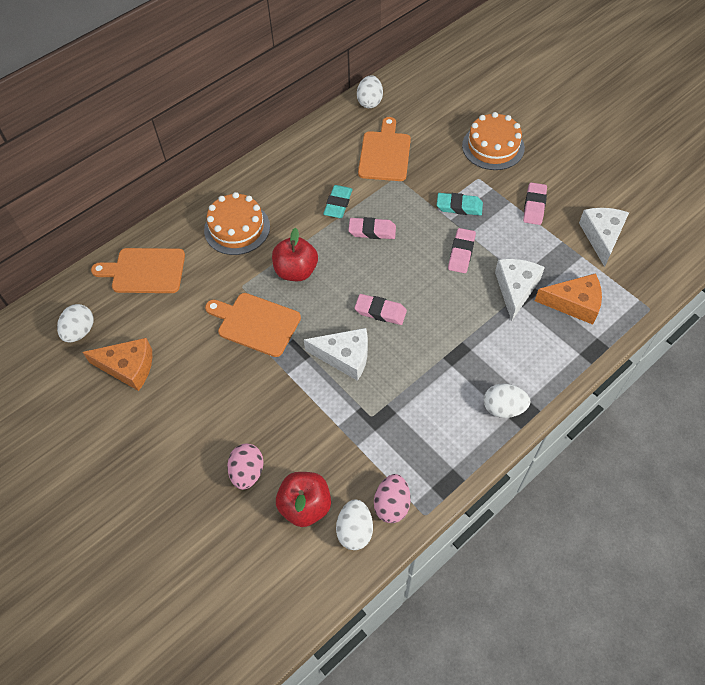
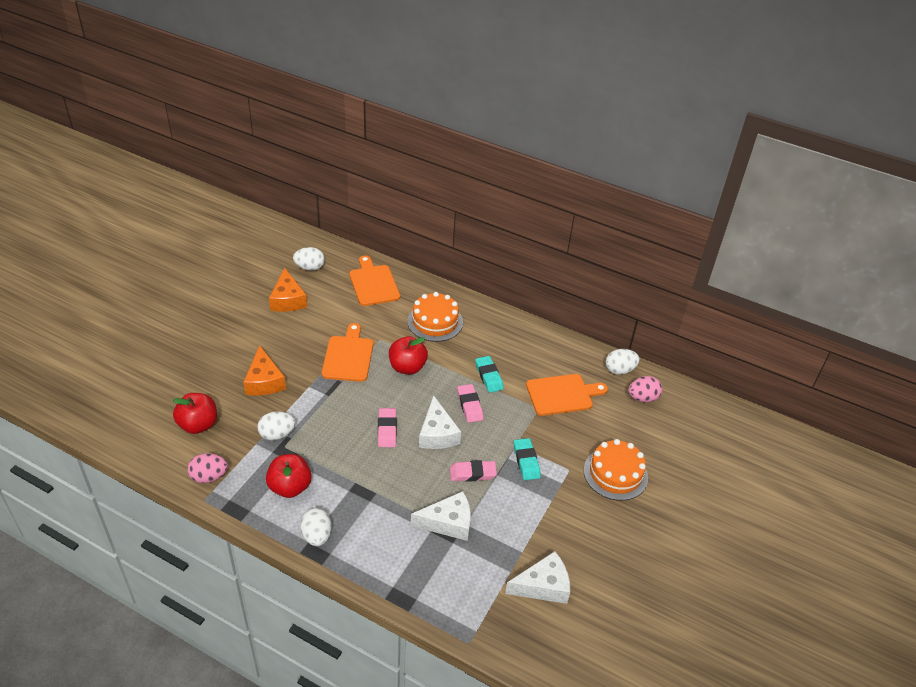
camera: 65 degrees right, 15 degrees down
(247, 472) = (219, 385): pink egg -> pink egg (642, 398)
(338, 204) = (488, 376): turquoise eraser -> turquoise eraser turned 75 degrees clockwise
(345, 357) = (335, 417): white cheese -> white cheese (437, 433)
(355, 530) = (183, 459): white egg -> white egg (277, 434)
(431, 421) = (290, 487): none -> red apple
(534, 206) = (555, 521): pink eraser -> none
(574, 303) = (449, 573): orange cheese -> orange cheese (264, 381)

